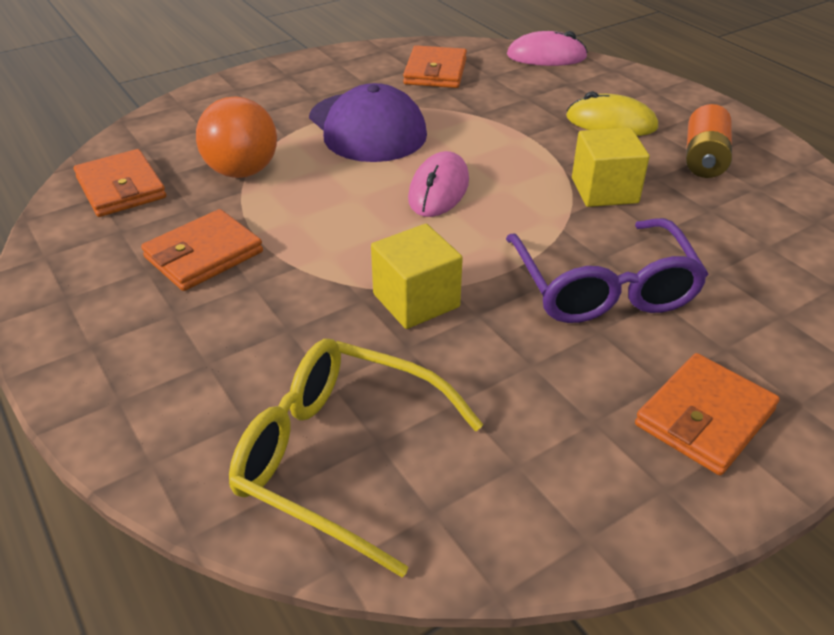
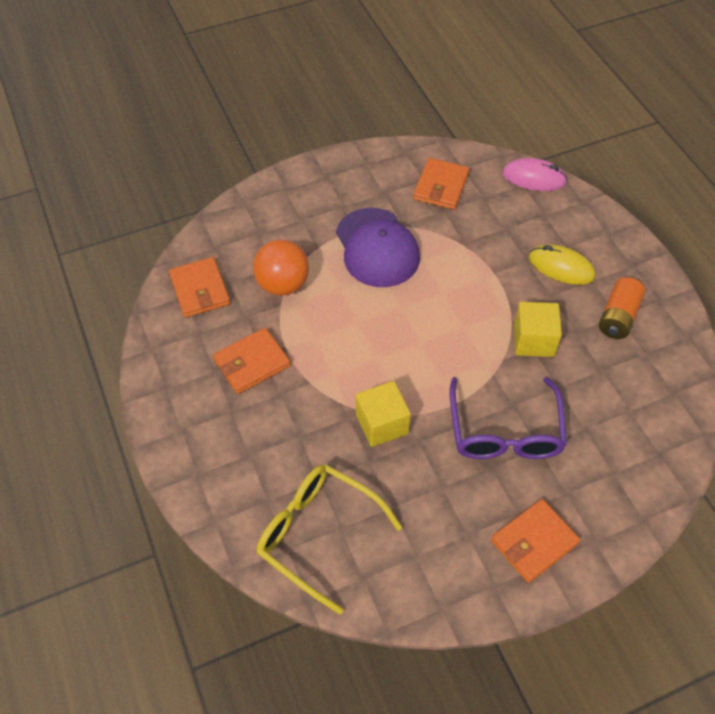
camera: 10 degrees right, 15 degrees up
(438, 190) = (416, 323): pink mouse -> none

